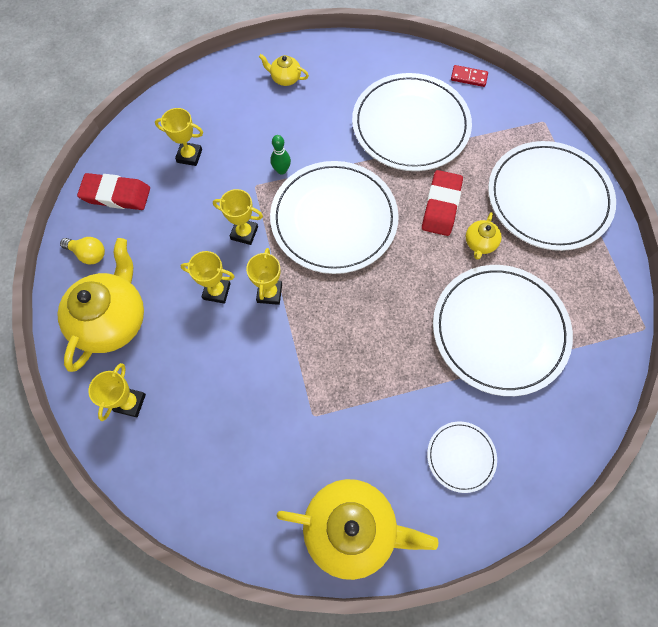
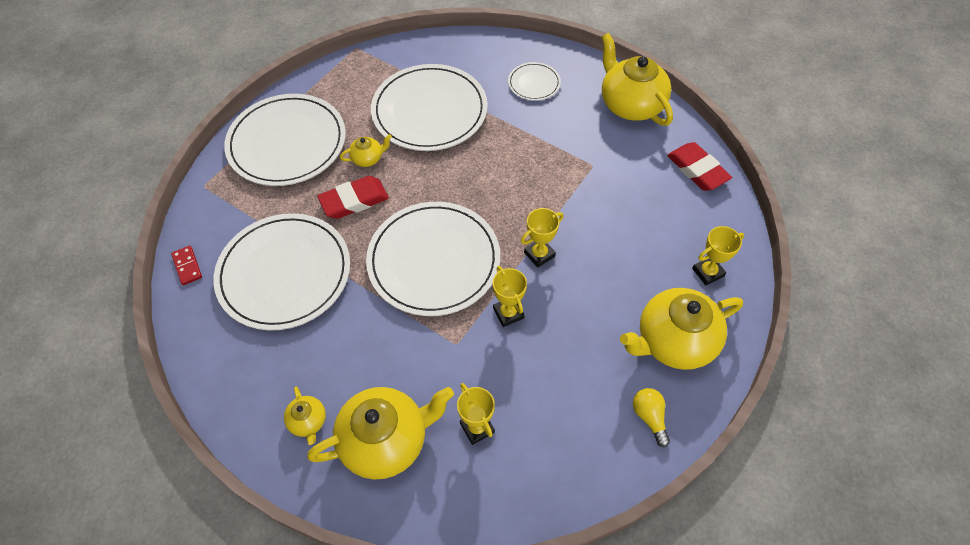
camera: 130 degrees left, 10 degrees down
(116, 195) = (577, 453): red eraser -> red eraser (697, 170)
(216, 291) = (575, 290): yellow trophy -> none
(232, 107) = (386, 440): none -> yellow teapot
(281, 170) = (421, 335): green bowling pin -> none

